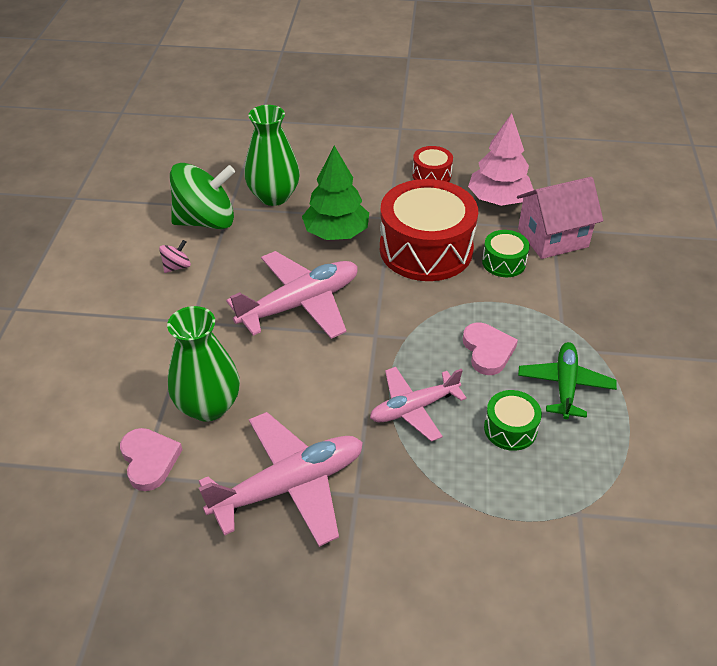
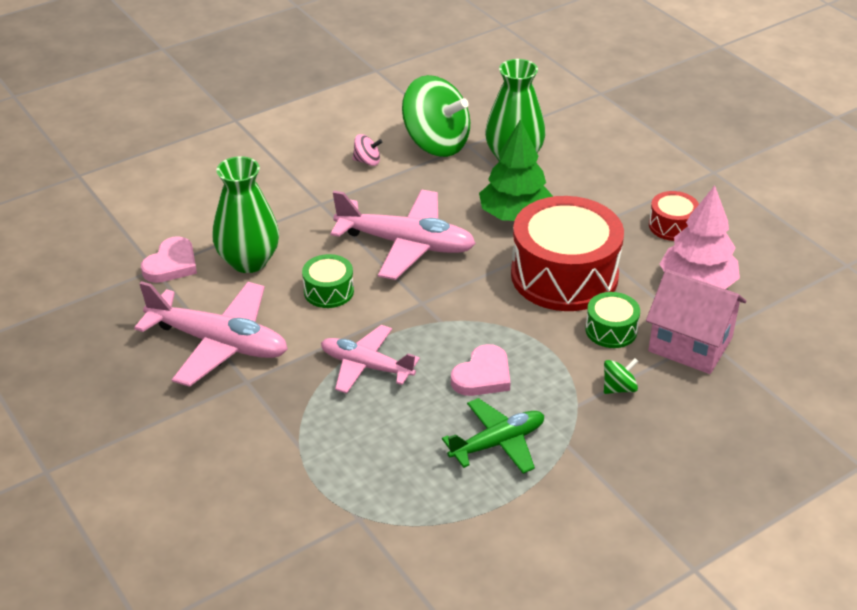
camera: 50 degrees right, 5 degrees down
(510, 429) = (407, 433): green drum -> green drum (328, 291)
(563, 293) = (619, 388): none -> green spinning top

